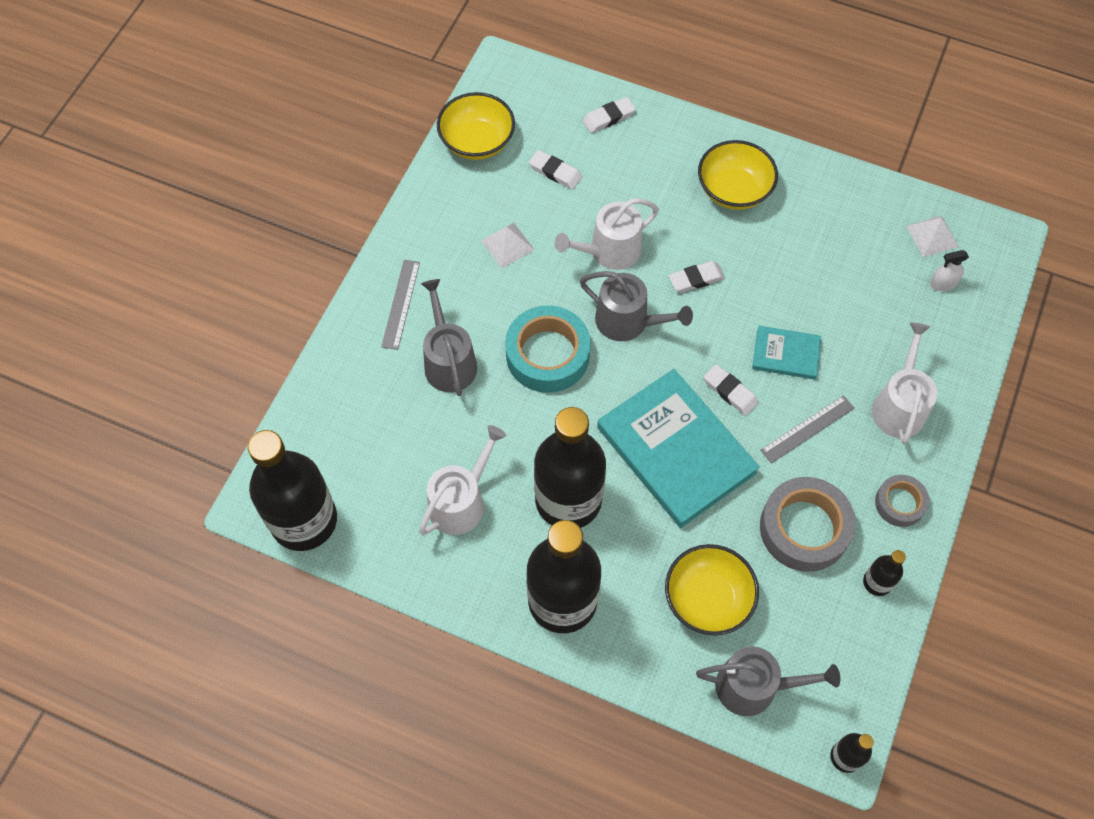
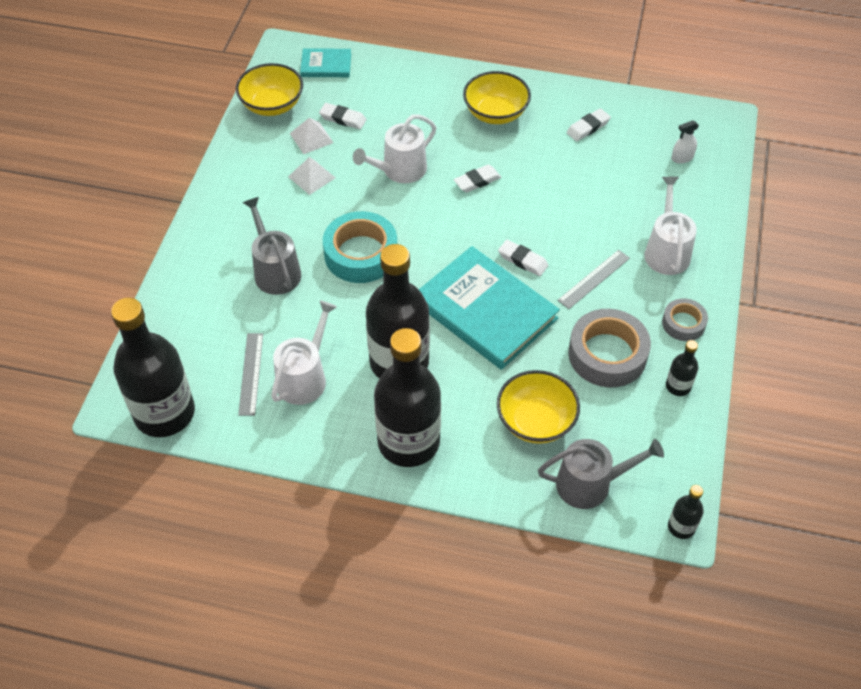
camera: 10 degrees left, 10 degrees down
(401, 304) = (225, 233): grey ruler -> grey ruler (251, 373)
(608, 117) = (381, 74): white eraser -> white eraser (588, 127)
(628, 321) = (425, 220): grey watering can -> none
(786, 354) = (564, 226): turquoise book -> turquoise book (326, 65)
(932, 236) = (665, 125): white pyramid -> white pyramid (311, 138)

